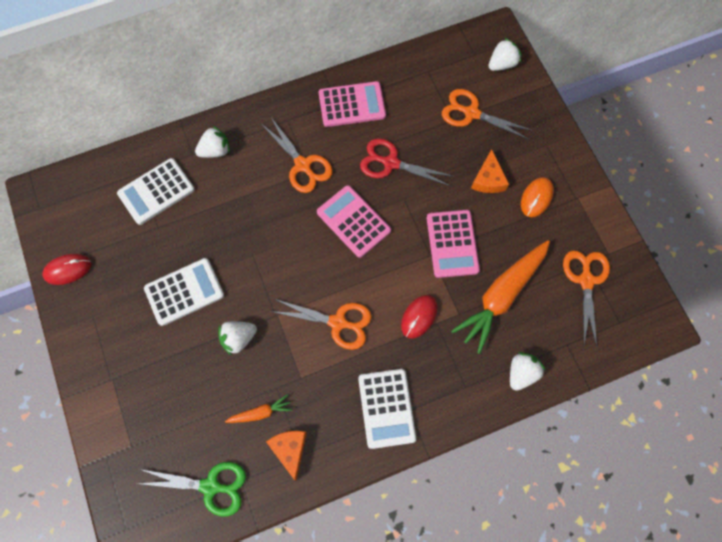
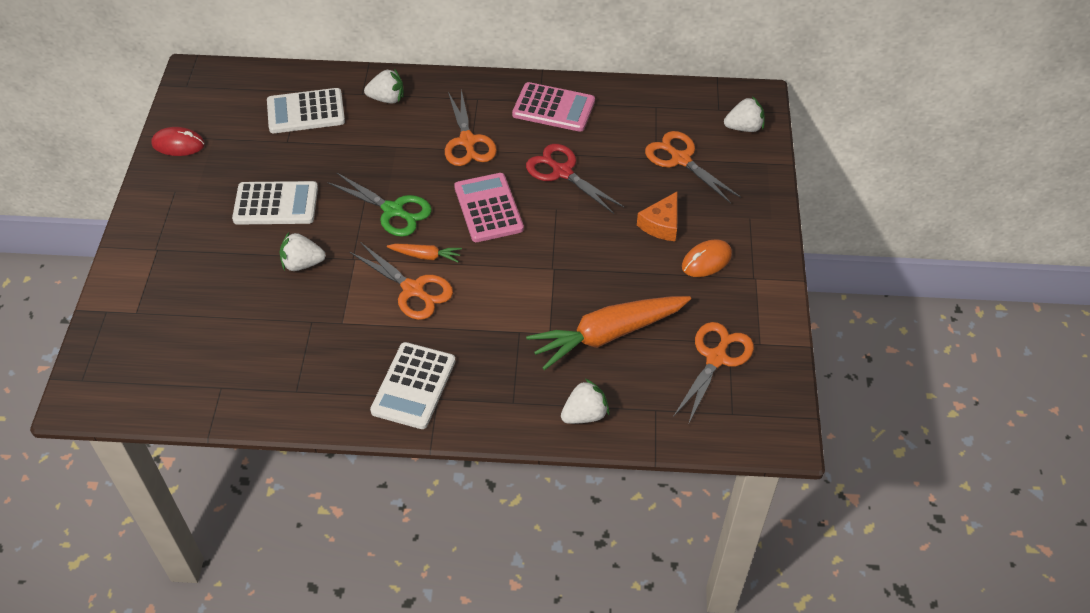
camera: 25 degrees right, 20 degrees down
(211, 486) = (188, 379): green scissors -> green scissors (393, 210)
(260, 412) = (280, 336): orange carrot -> orange carrot (425, 256)
(290, 449) = (288, 380): orange cheese -> none
(419, 317) = (503, 318): red mouse -> none
(452, 244) = (583, 267): pink calculator -> none

